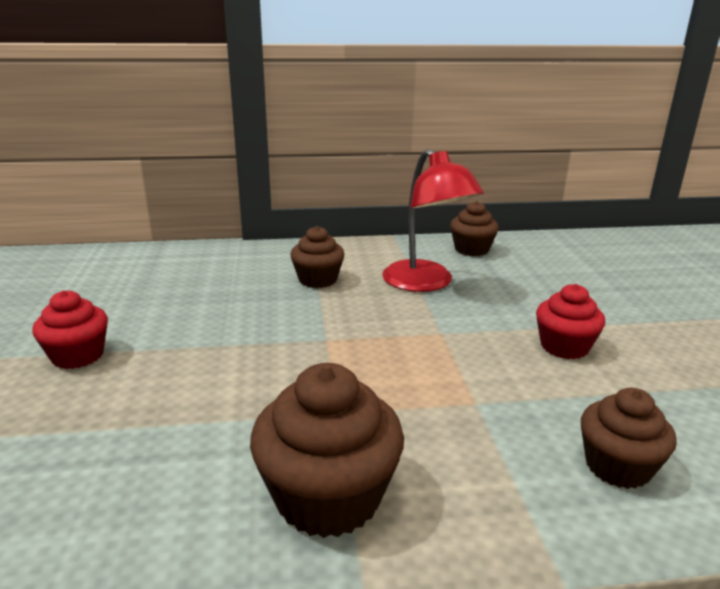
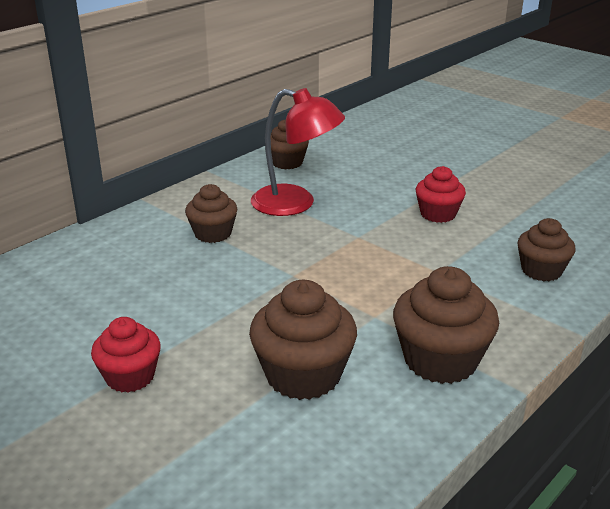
camera: 40 degrees left, 5 degrees up
(184, 429) = (303, 375): none -> brown cupcake

